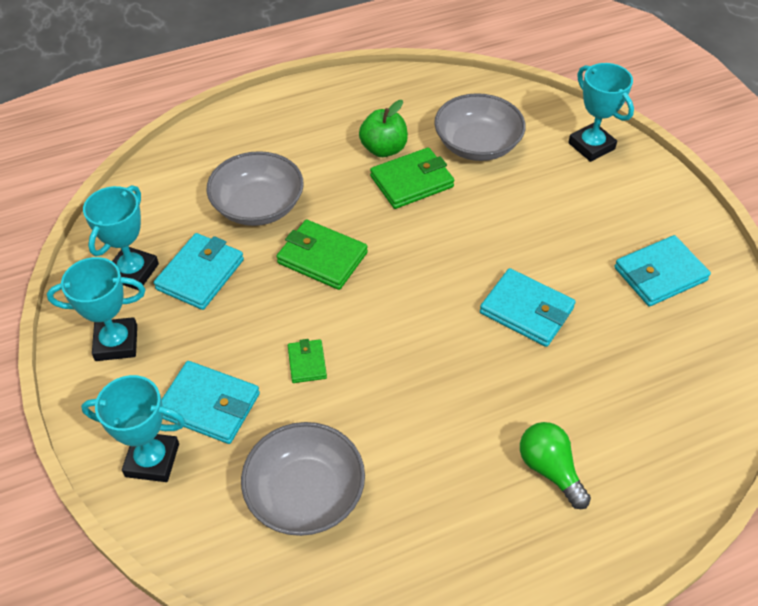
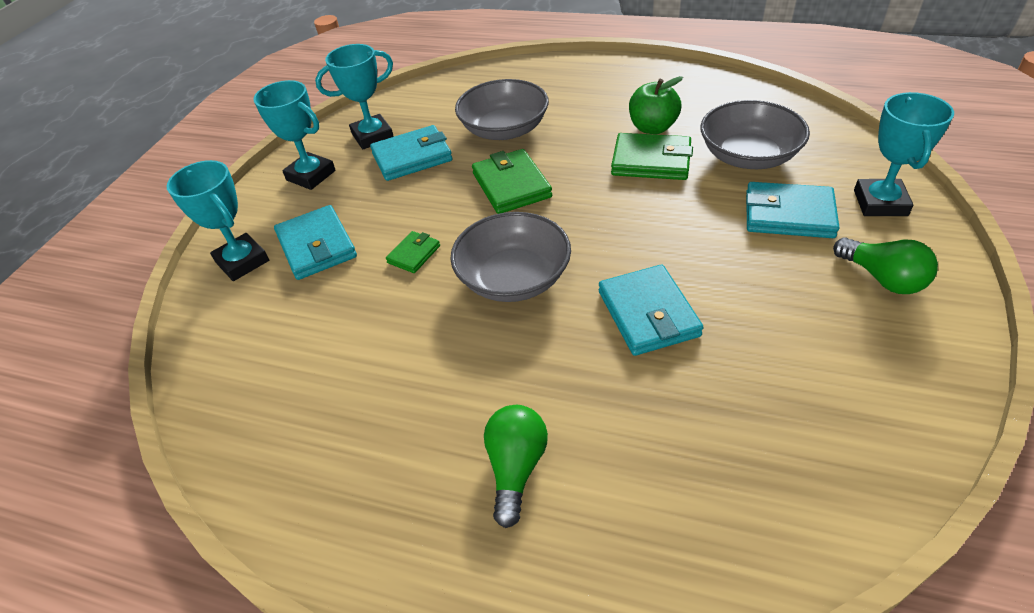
camera: 45 degrees right, 5 degrees down
(305, 493) = (303, 348): grey bowl -> grey bowl (513, 278)
(636, 205) = (882, 278): none -> green light bulb
(660, 274) = (843, 357): turquoise wallet -> turquoise wallet (788, 214)

